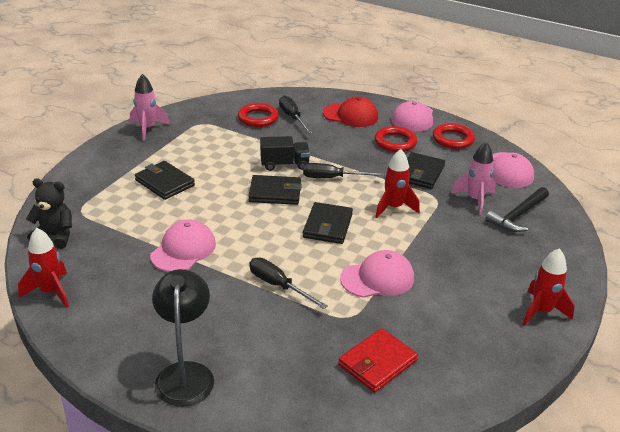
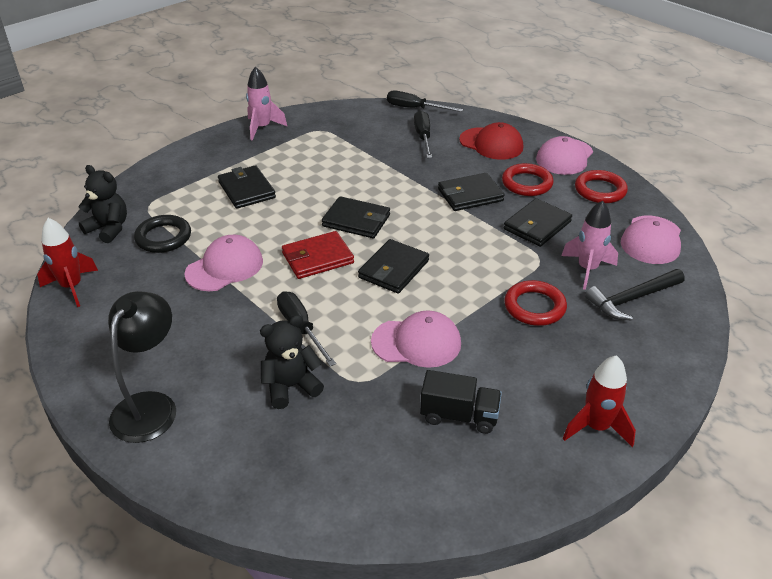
camera: 20 degrees right, 5 degrees up
(112, 235) = (163, 237): none -> black ring
(258, 118) = (384, 132): red ring -> red ring (534, 307)
(284, 164) = (384, 190): black truck -> black truck (459, 415)
(296, 332) = (291, 386): none -> black teddy bear
(332, 178) = (430, 214): black screwdriver -> black screwdriver (415, 108)
(356, 158) = (470, 195): none -> black wallet
(377, 363) = (360, 444): red wallet -> red wallet (317, 258)
(393, 207) = (482, 261): red rocket -> none

